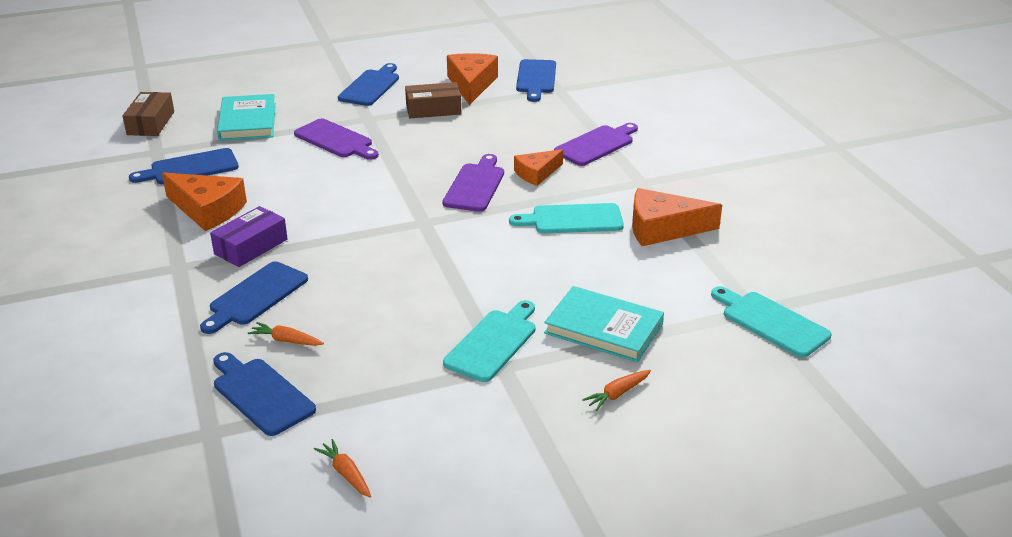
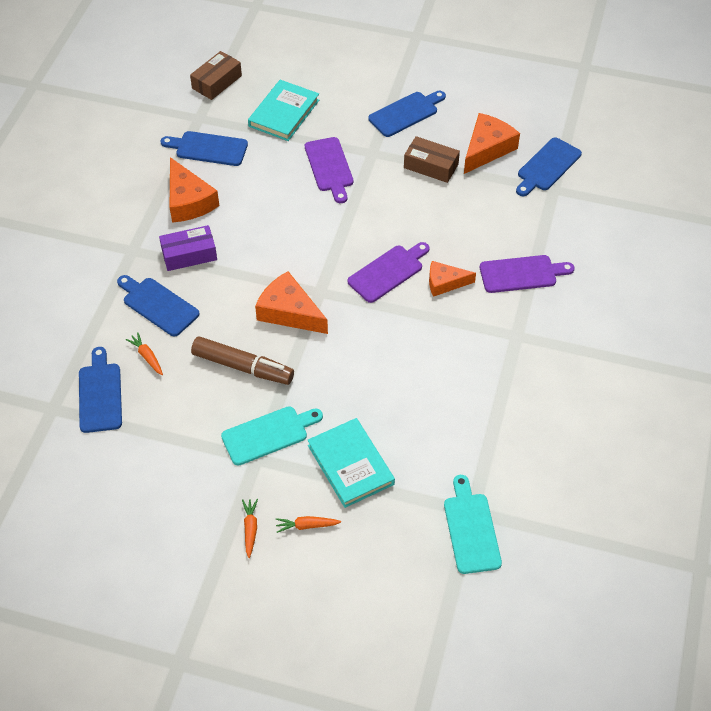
camera: 35 degrees right, 20 degrees up
(255, 296) = (158, 305): blue cutting board -> blue cutting board turned 60 degrees clockwise
(346, 474) = (99, 487): orange carrot -> orange carrot (250, 529)
(406, 304) = (243, 367): none -> brown marker
(572, 219) = (426, 347): turquoise cutting board -> none
(662, 228) = (484, 394): orange cheese -> orange cheese (289, 312)

